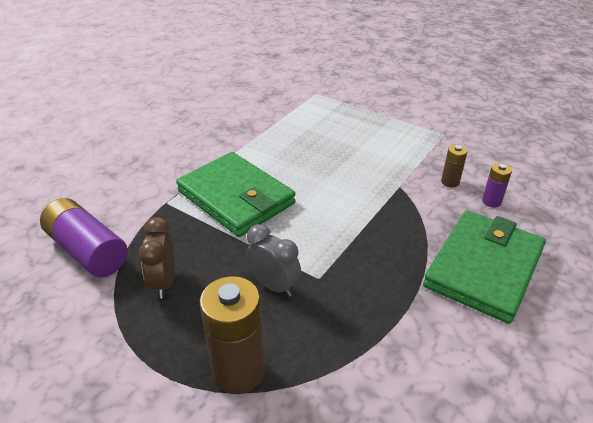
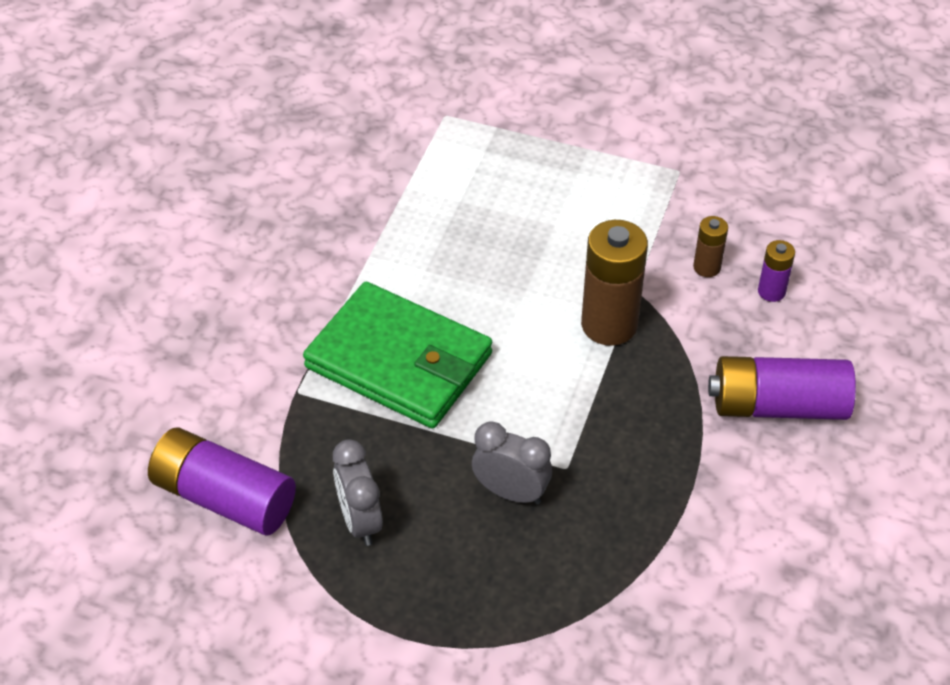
camera: 15 degrees left, 10 degrees up
(164, 282) = (360, 521): brown clock -> grey clock
(238, 371) = (512, 616): brown battery -> brown battery (609, 324)
(483, 268) = (777, 405): green wallet -> purple battery

